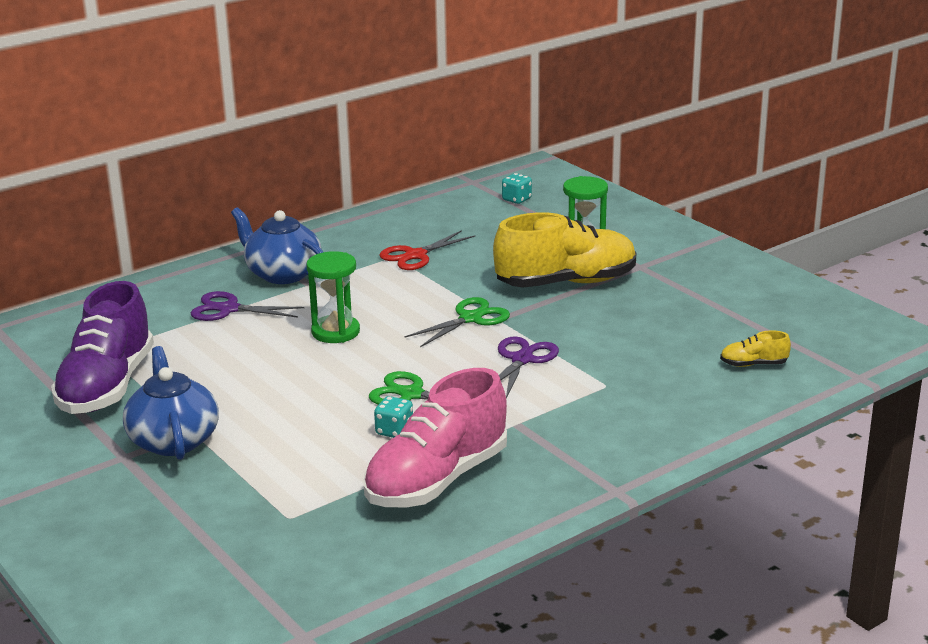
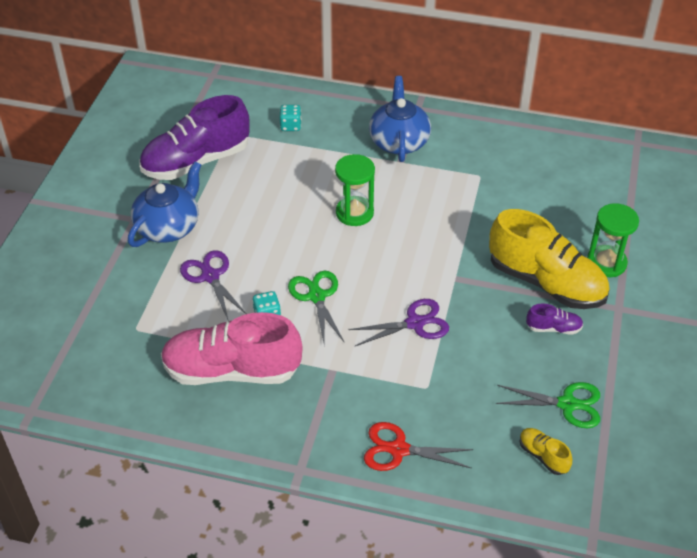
camera: 50 degrees right, 20 degrees up
(228, 309) = (330, 149): purple scissors -> purple scissors (210, 276)
(415, 255) = (494, 184): red scissors -> red scissors (398, 449)
(470, 318) = (441, 264): green scissors -> green scissors (567, 404)
(516, 199) = (639, 181): turquoise dice -> turquoise dice (290, 126)
(621, 301) = (553, 328): none -> purple shoe

